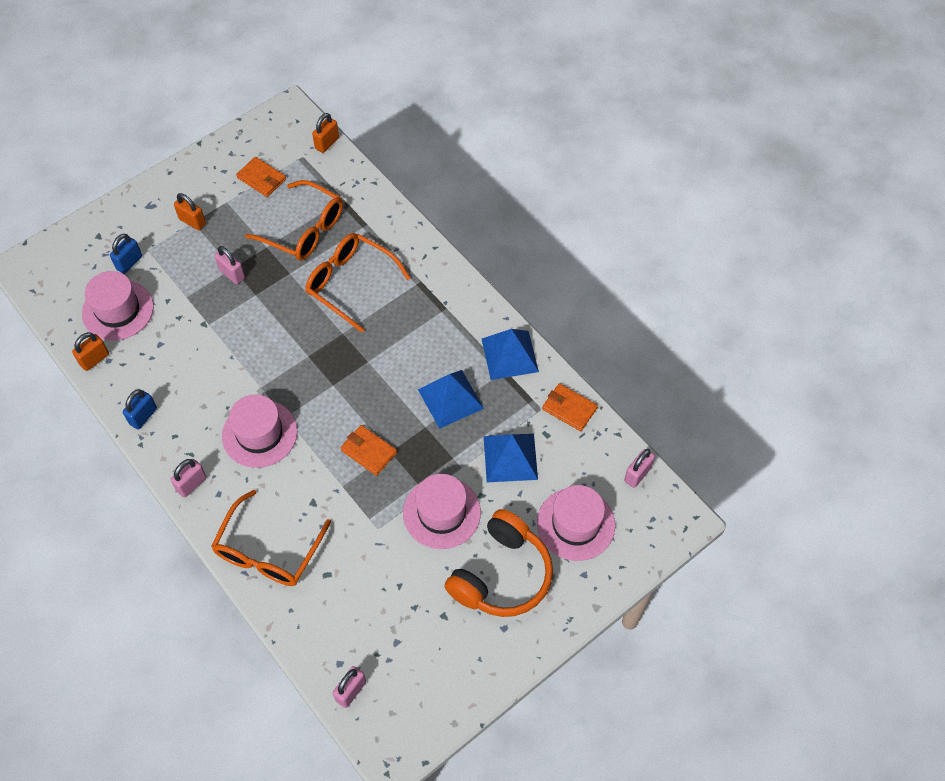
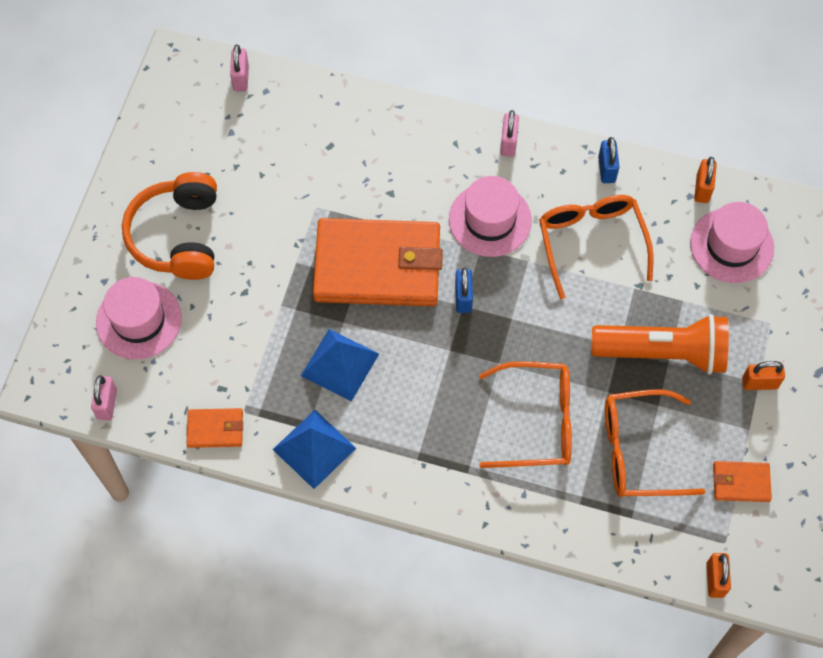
camera: 145 degrees right, 5 degrees up
(129, 263) = (773, 298): blue padlock -> blue padlock (463, 298)
(232, 274) = (663, 353): pink padlock -> orange flashlight
(268, 551) = (394, 133): orange glasses -> orange glasses (591, 242)
(368, 451) = (378, 266): orange wallet -> orange wallet, size x2.35
(441, 512) = (269, 254): pink hat -> none
(510, 457) = (241, 343): blue pyramid -> none

